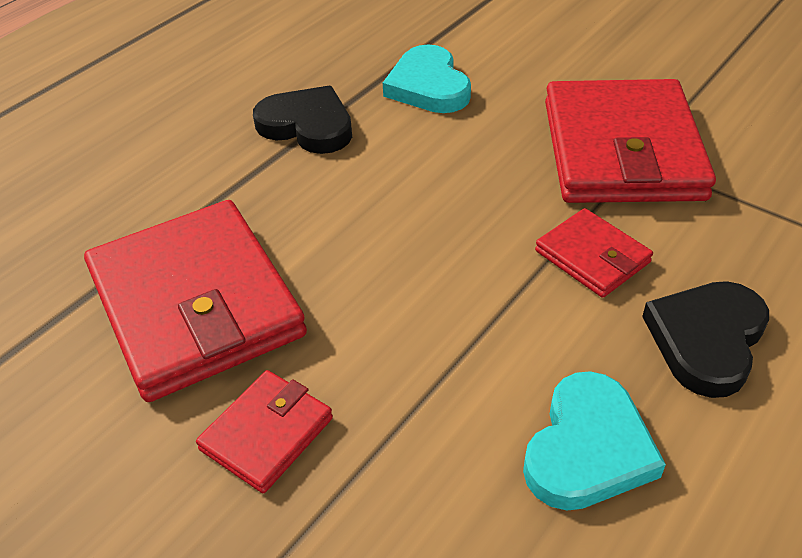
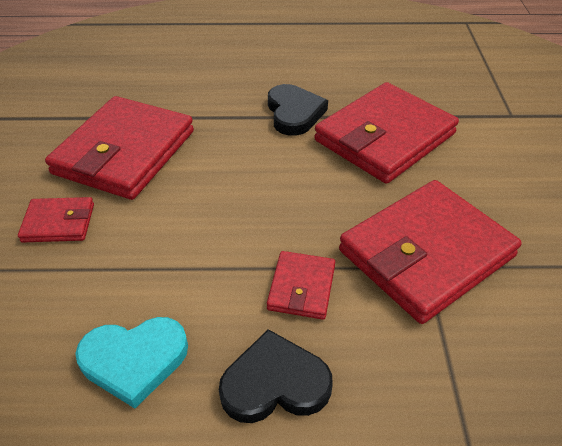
camera: 50 degrees right, 0 degrees up
(428, 86) = (384, 137): turquoise heart -> red wallet

